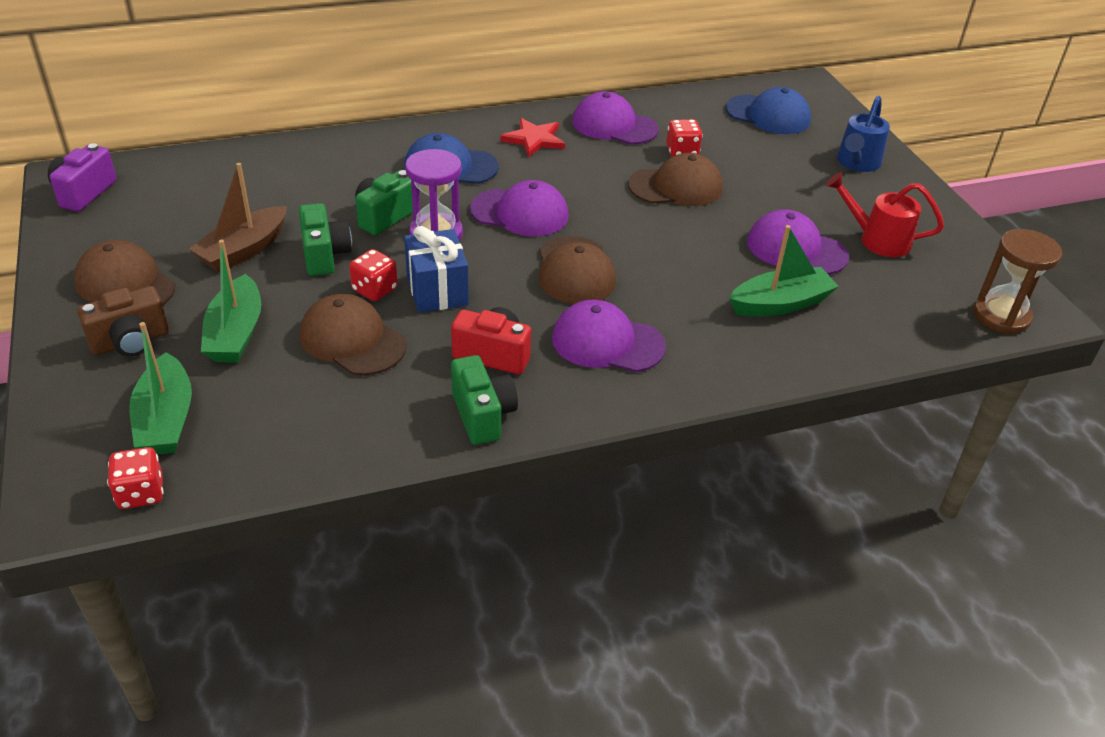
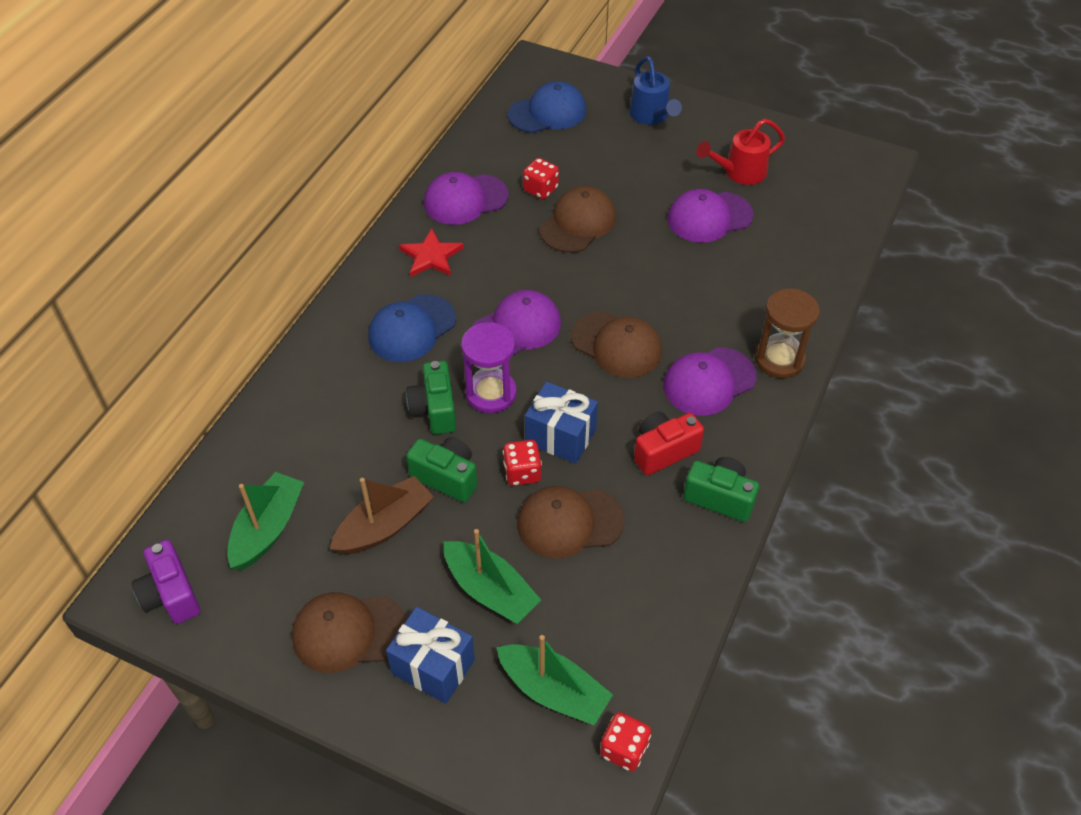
camera: 45 degrees left, 10 degrees up
(131, 342) = (433, 667): brown camera -> blue gift
(244, 250) = (384, 526): brown boat -> brown boat turned 120 degrees counterclockwise
(780, 304) = (755, 268): green boat -> green boat (268, 528)
(1001, 316) = (863, 179): brown hourglass -> brown hourglass (779, 359)

